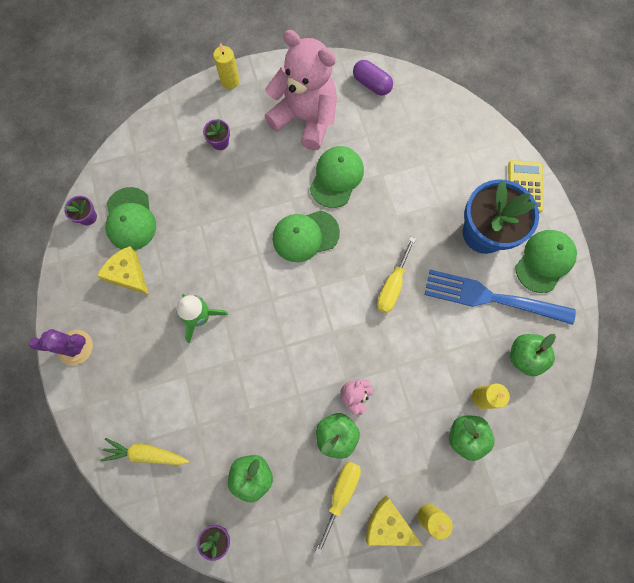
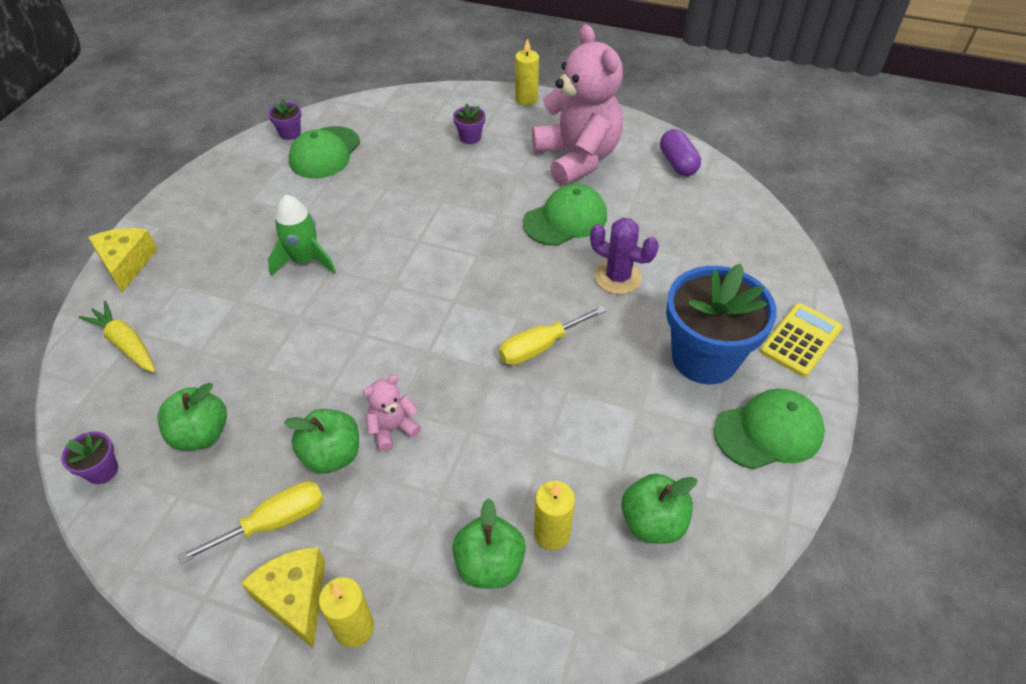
camera: 35 degrees right, 25 degrees down
(75, 347) = (168, 220): purple cactus -> purple cactus (617, 277)
(128, 274) = (277, 192): yellow cheese -> yellow cheese (126, 264)
(305, 236) = (483, 250): green cap -> none
(492, 297) = (661, 430): blue fork -> none

